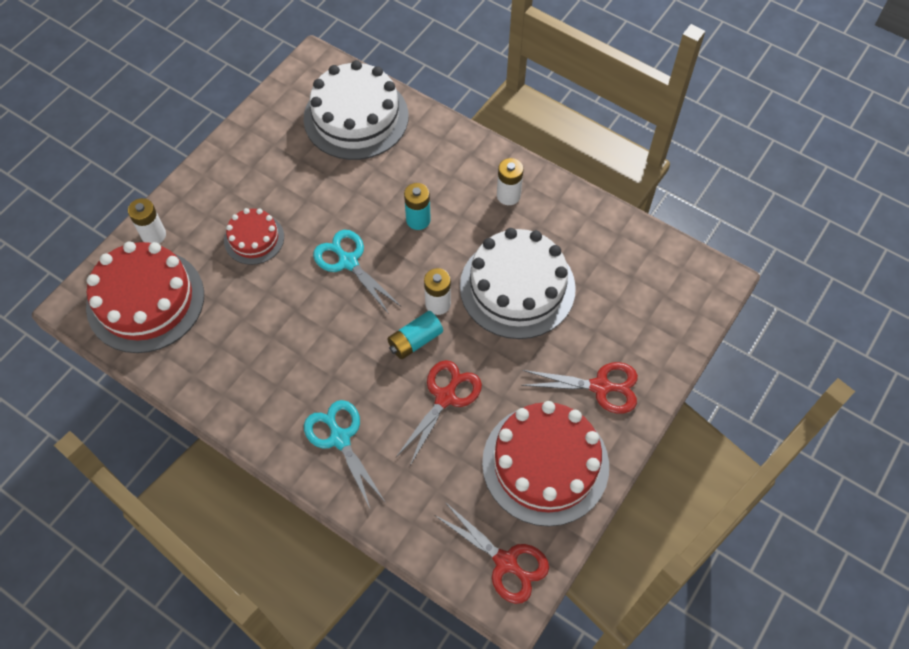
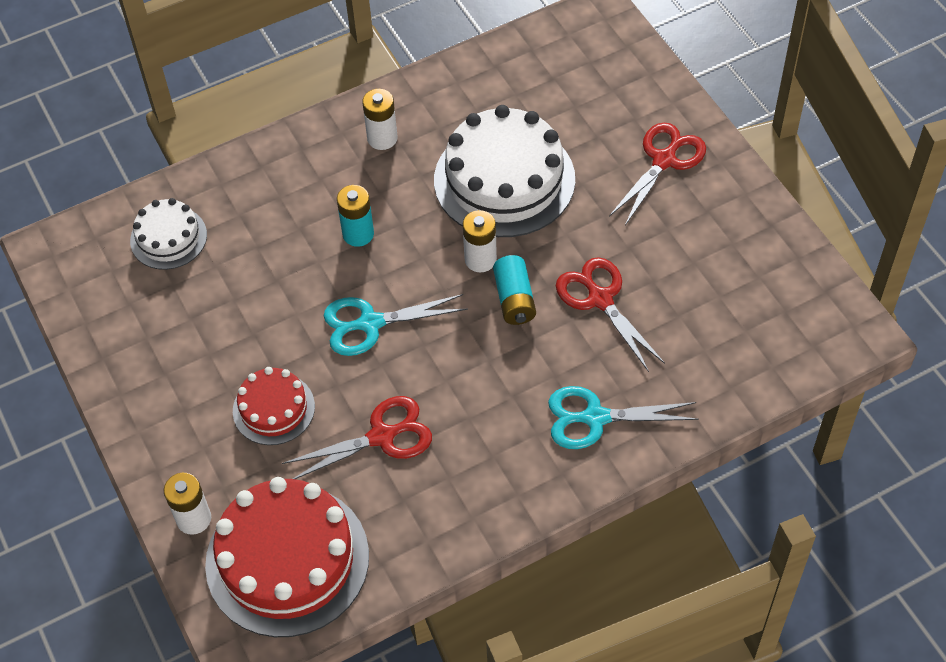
camera: 60 degrees left, 5 degrees down
(356, 117) = (168, 238): white cake -> white cake, size x0.53
(505, 562) = (814, 322): red scissors -> red scissors (381, 436)
(545, 464) = (725, 243): red cake -> none

